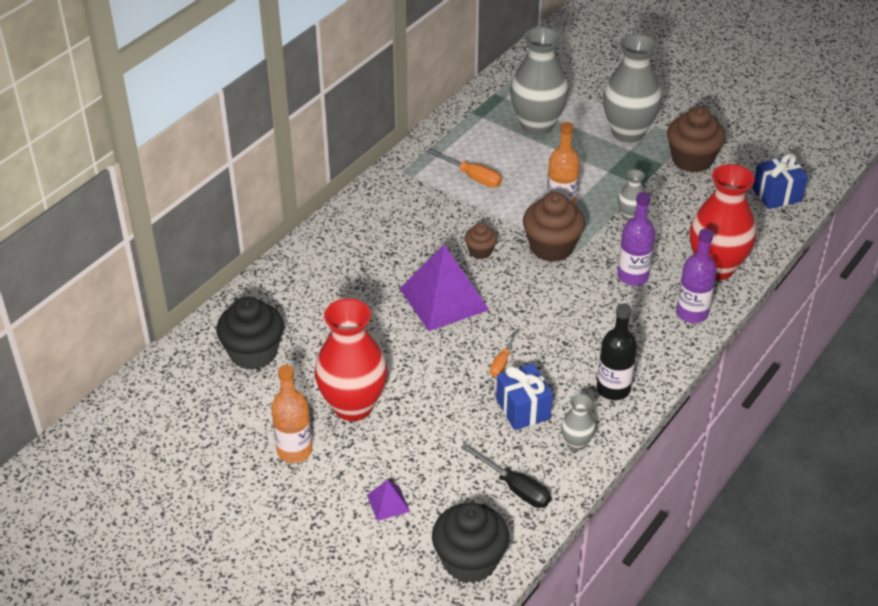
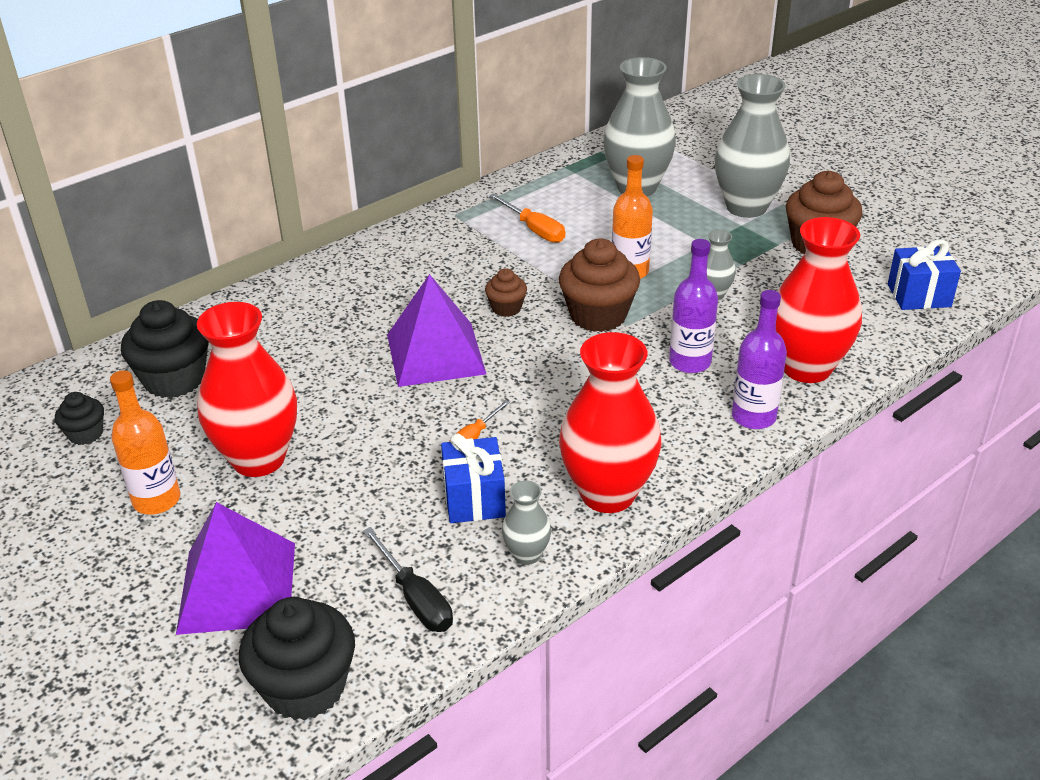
camera: 15 degrees right, 5 degrees down
(210, 409) = (86, 434): none -> black cupcake
(388, 503) = (237, 587): purple pyramid -> purple pyramid, size x2.26
(613, 389) = (608, 493): black bottle -> red vase

